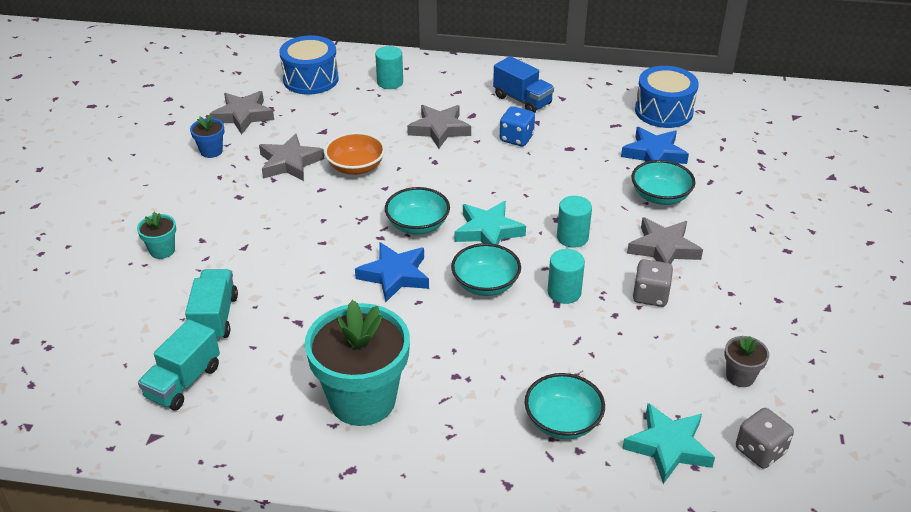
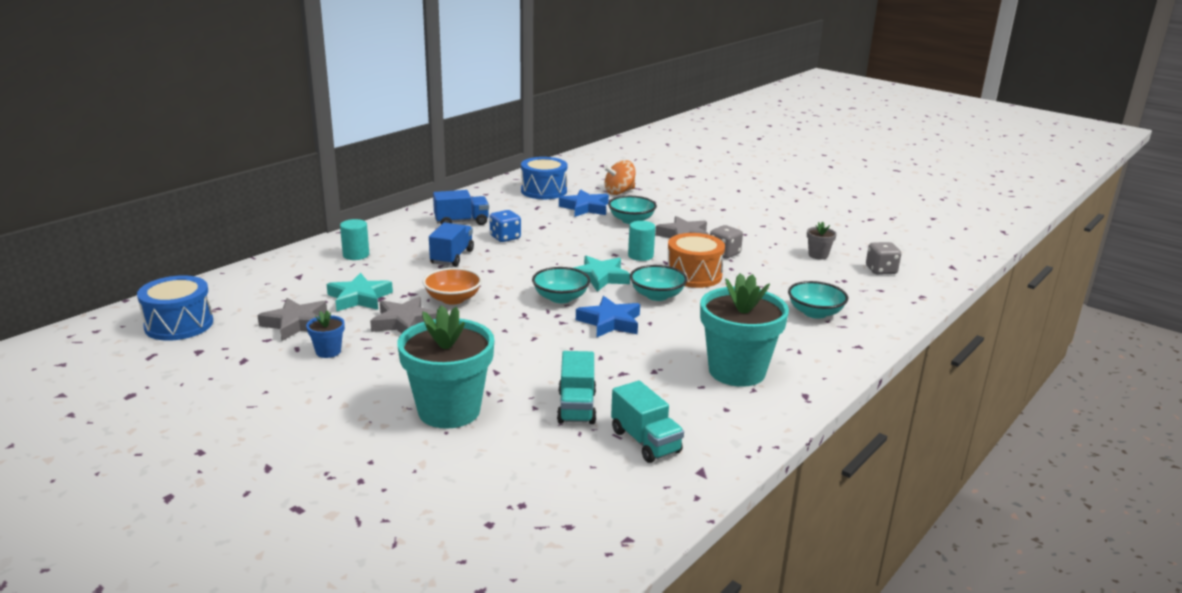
camera: 60 degrees left, 15 degrees down
(162, 250) = (449, 411): turquoise flower pot -> turquoise flower pot, size x2.30
(215, 318) = (576, 407): turquoise truck -> turquoise truck turned 120 degrees counterclockwise
(311, 79) = (292, 282): blue drum -> blue drum (179, 324)
(439, 129) = (452, 257): grey star -> blue truck
(564, 292) = (693, 275): turquoise cylinder -> orange drum
(668, 446) = (860, 291): turquoise star -> turquoise star (359, 298)
(731, 158) = (619, 192): none -> orange spinning top

